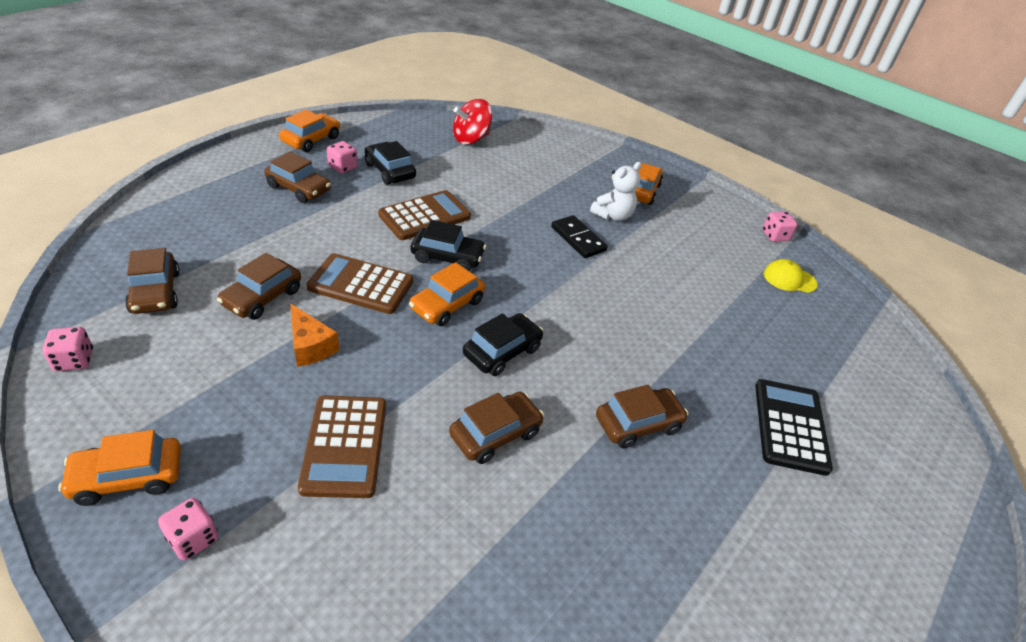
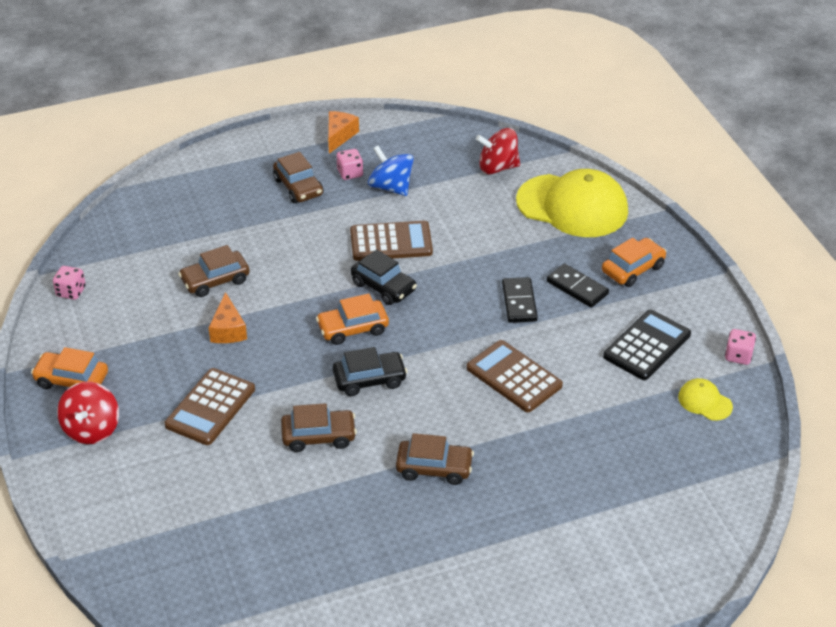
camera: 35 degrees right, 0 degrees up
(155, 292) = (143, 255): brown car -> none
(193, 539) = (91, 429): pink dice -> red spinning top
(311, 140) = (339, 136): orange car -> orange cheese
(361, 284) = (295, 291): brown calculator -> brown calculator (514, 377)
(390, 171) = (391, 187): black car -> blue spinning top
(554, 155) = (572, 206): none -> yellow cap
(613, 215) = (577, 288): white teddy bear -> black domino
(790, 426) = (563, 516): black calculator -> black calculator (647, 346)

